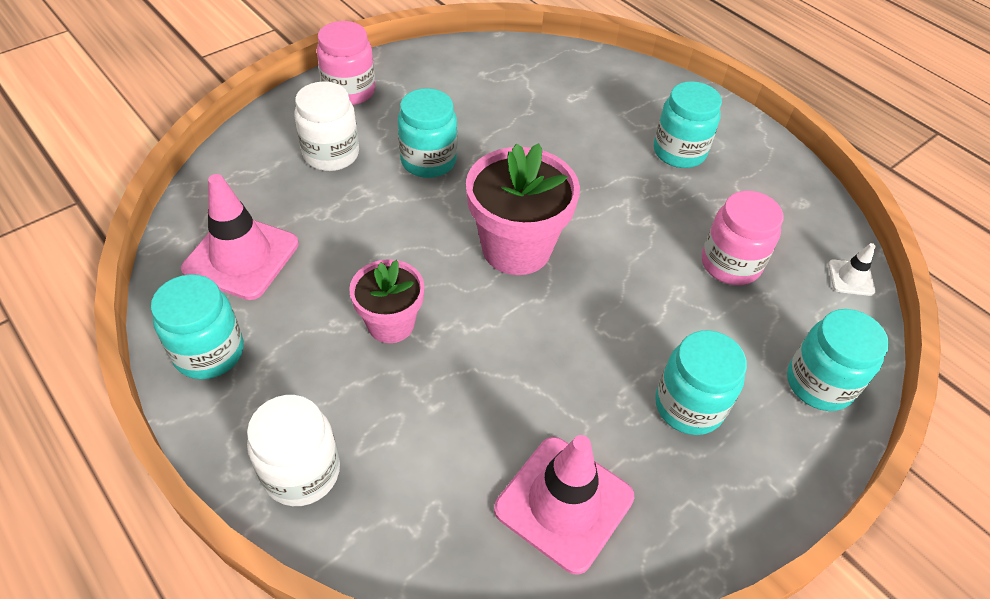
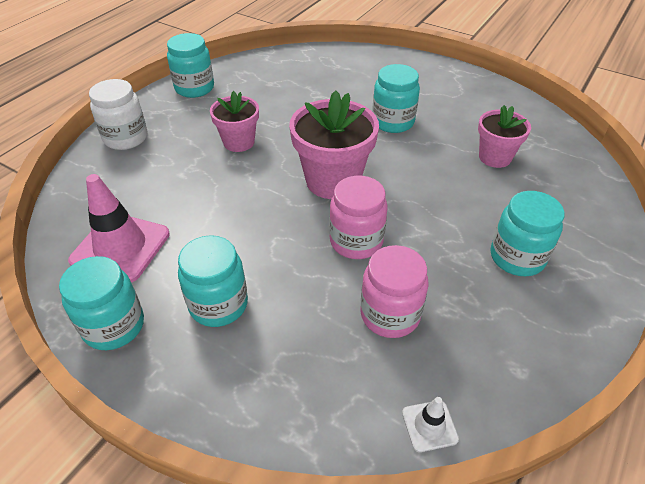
camera: 75 degrees right, 5 degrees down
(241, 257) = (265, 78): pink traffic cone -> none
(331, 154) = (369, 84): white jar -> none
(349, 91) = (435, 74): pink jar -> pink jar (356, 241)
(532, 108) = (495, 157): none -> pink flower pot
(819, 383) = (272, 401): turquoise jar -> turquoise jar (114, 326)

